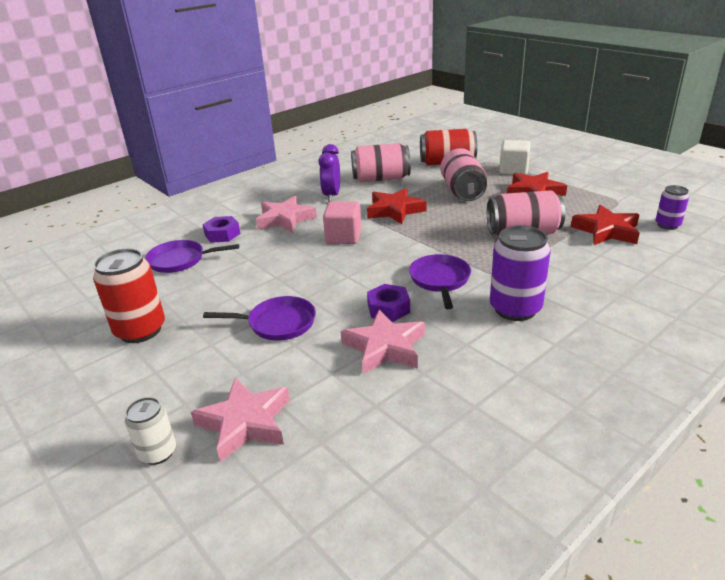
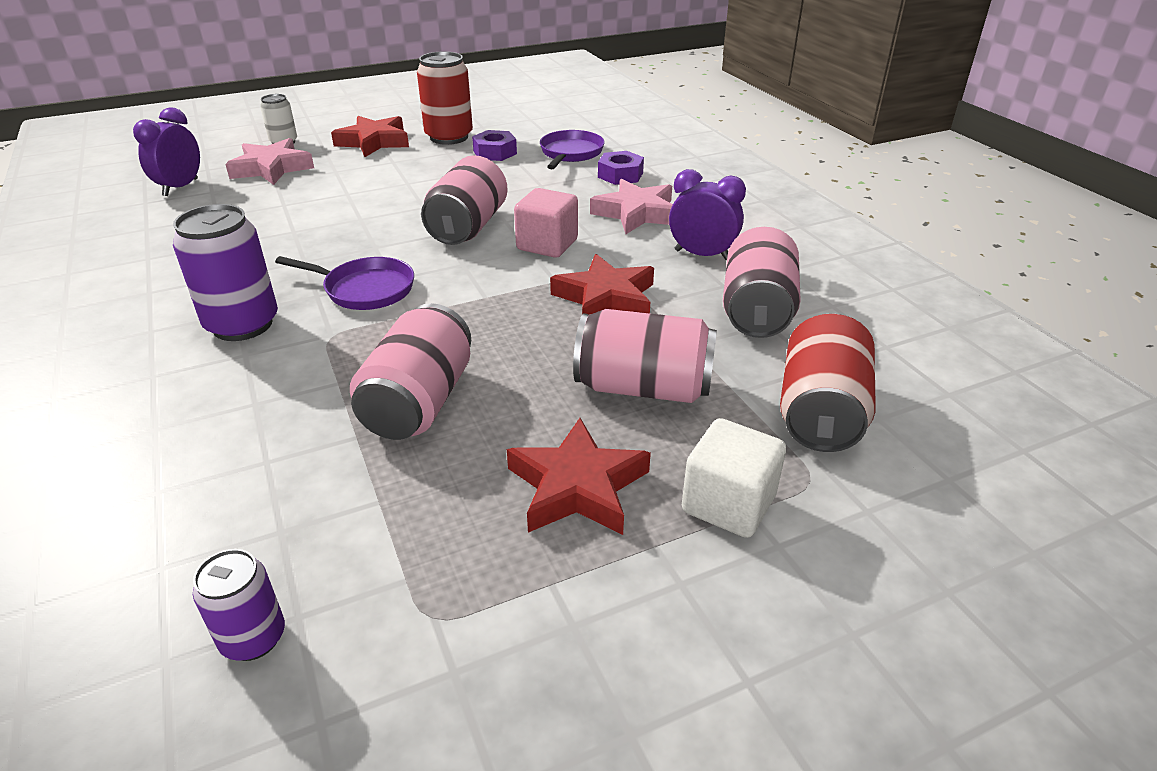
camera: 105 degrees right, 5 degrees up
(278, 323) = (390, 189): purple pan -> none
(320, 476) = (180, 187): none -> purple clock
(332, 269) = (468, 227): none -> pink can
(385, 347) = (284, 232): pink star -> none
(388, 308) = (346, 246): purple nut -> purple nut (495, 152)
(606, 231) = (327, 515): red star -> red star (374, 142)

